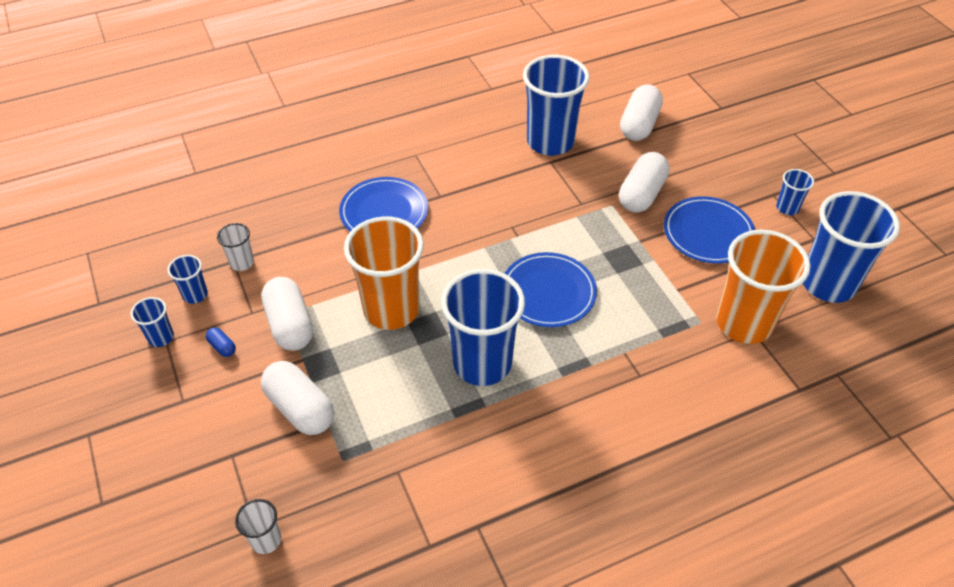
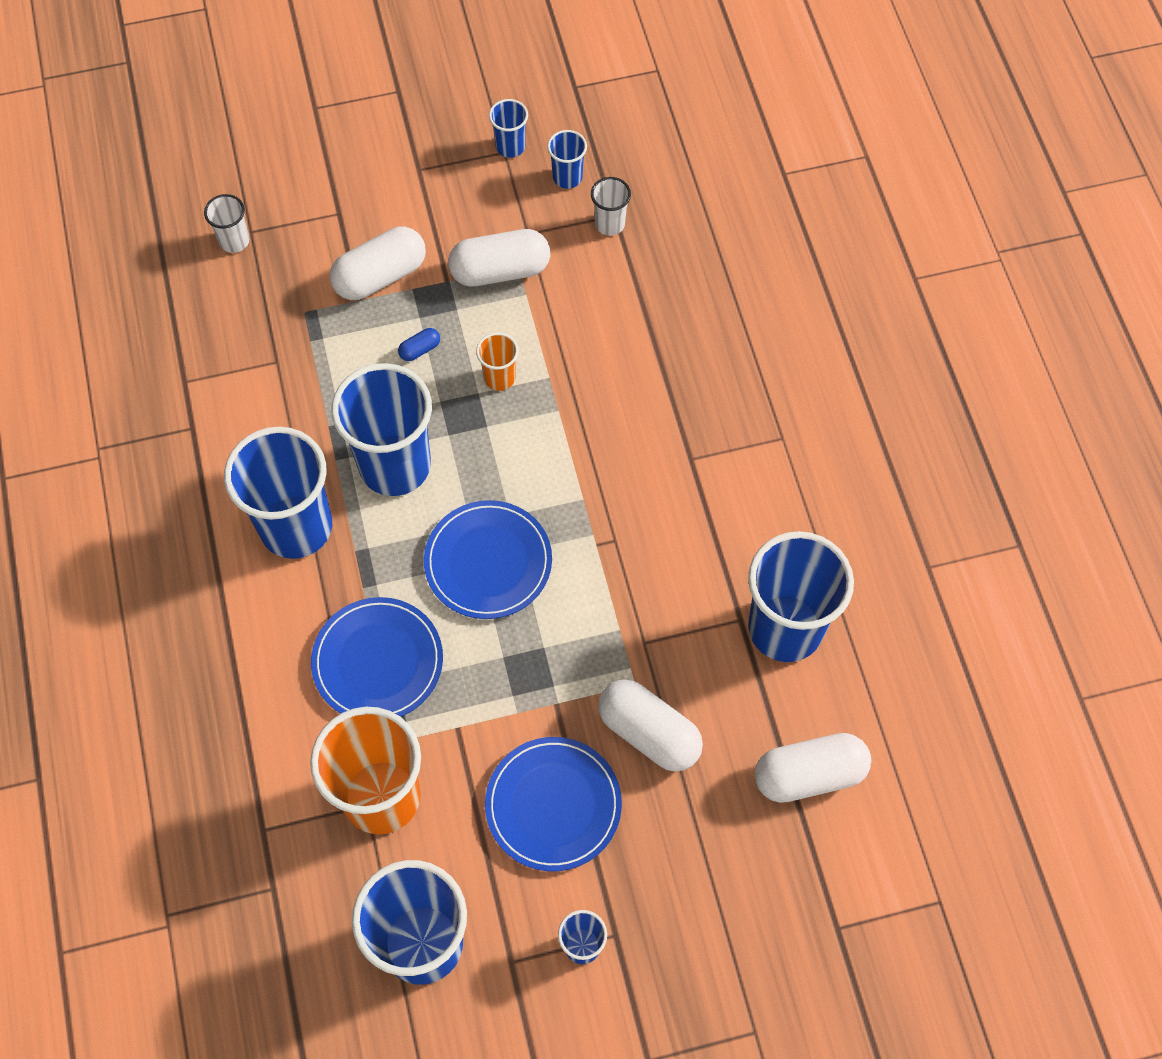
camera: 100 degrees right, 15 degrees up
(222, 347) = (483, 204): blue capsule -> blue capsule (420, 349)
(384, 212) = (671, 386): blue plate -> blue plate (378, 661)
(391, 309) = (499, 378): orange cup -> orange cup, size x0.45
(553, 421) = (296, 527): none -> blue cup
(639, 125) = (809, 774): white capsule -> white capsule turned 45 degrees counterclockwise

